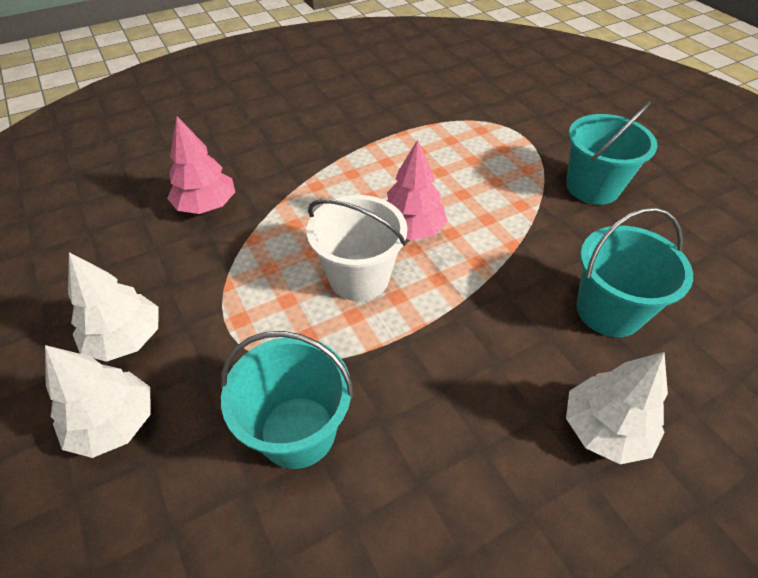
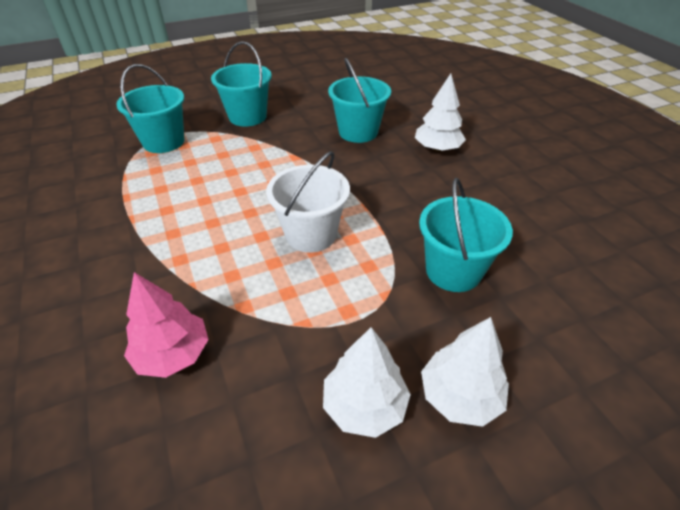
camera: 85 degrees left, 5 degrees down
(411, 230) = (264, 202): pink tree -> none
(505, 133) = (163, 142): none -> turquoise bucket

